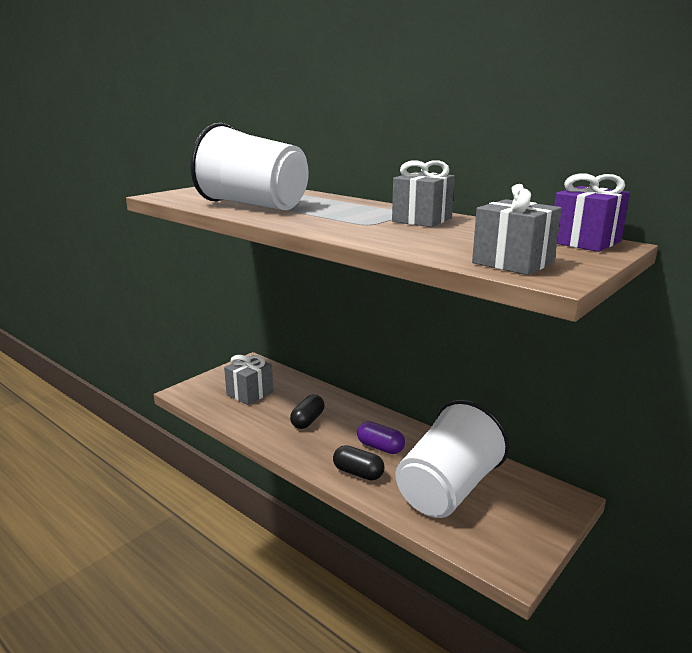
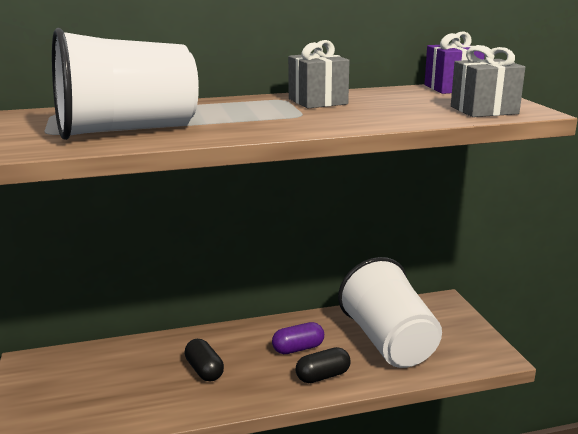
camera: 55 degrees left, 0 degrees up
(250, 393) = (96, 388): grey gift -> none

